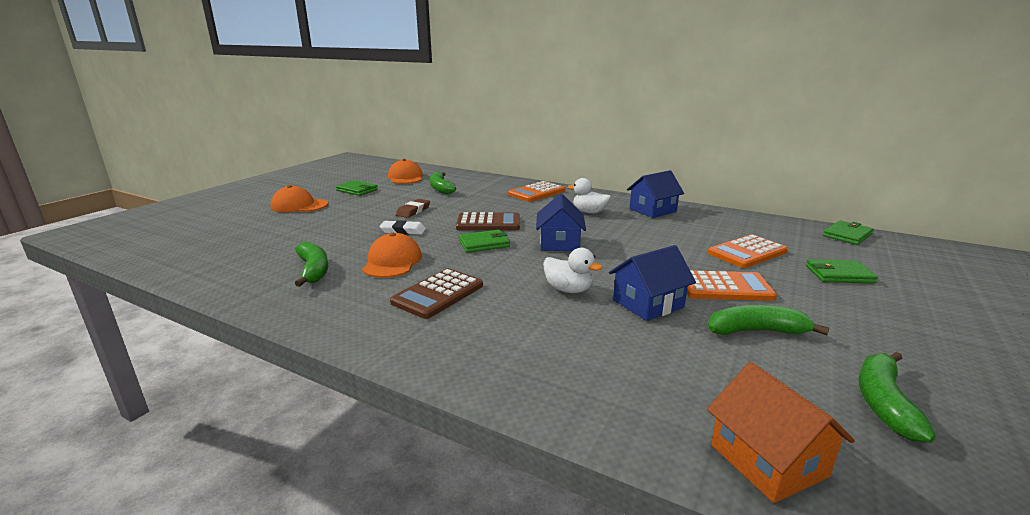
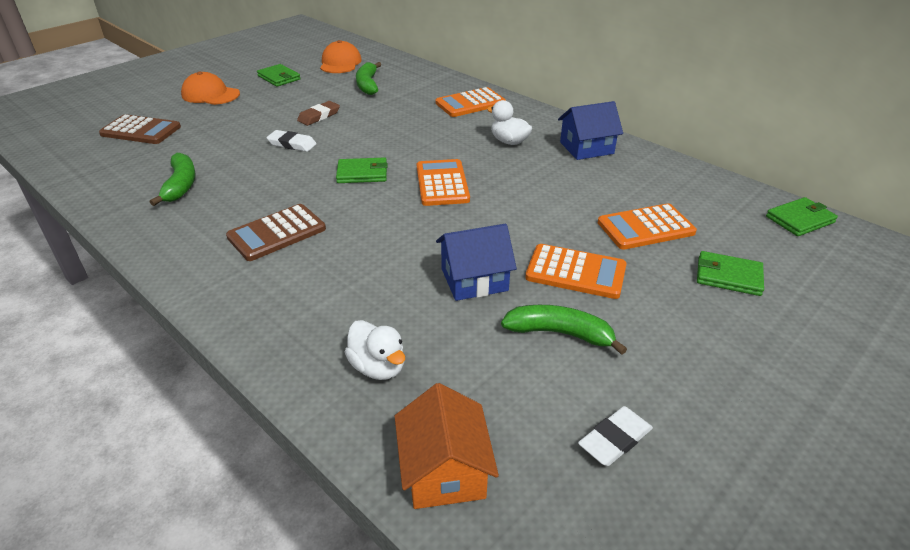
camera: 15 degrees right, 15 degrees up
(392, 261) = (258, 185): orange cap -> none
(488, 223) = (386, 144): brown calculator -> brown calculator (141, 131)
(559, 243) = (442, 183): blue house -> orange calculator
(568, 290) = (406, 248): white duck -> white duck (378, 367)
(883, 402) = (615, 439): green banana -> white eraser

